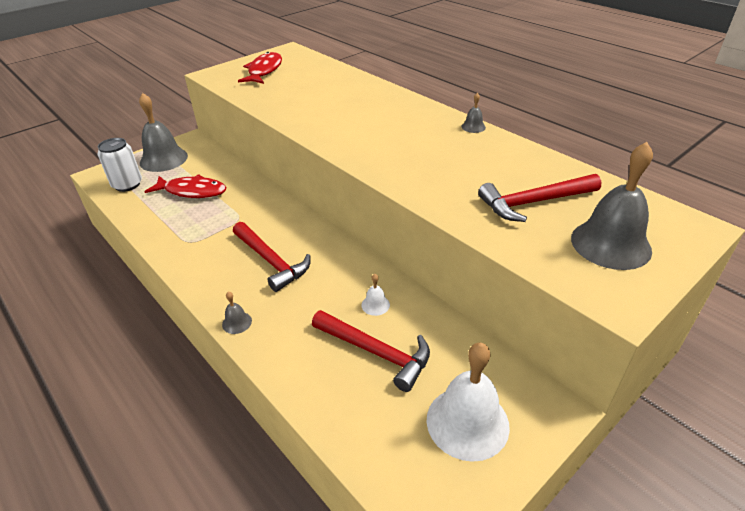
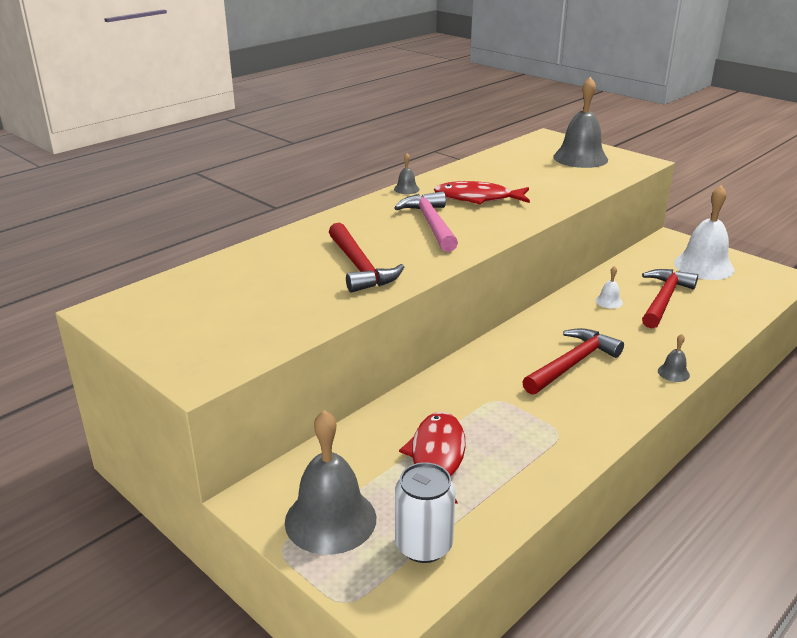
camera: 95 degrees left, 10 degrees down
(264, 71) = (203, 322): red fish -> red fish (477, 198)
(392, 136) = (431, 224): none -> pink hammer
(534, 202) = (538, 174): red hammer -> red hammer (359, 267)

